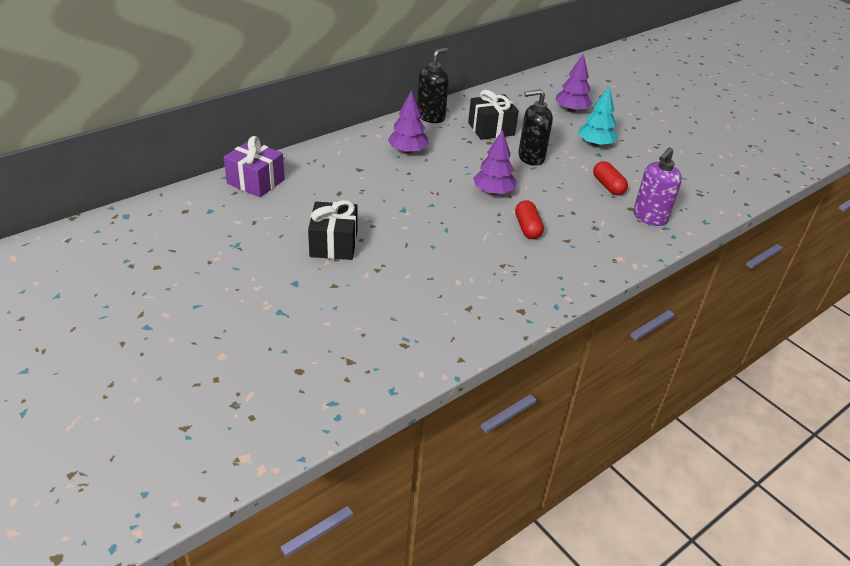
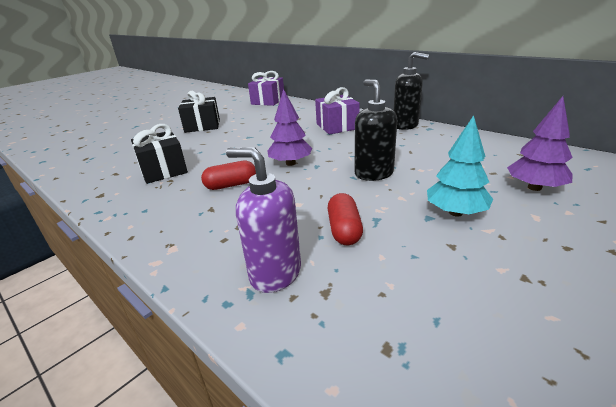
camera: 85 degrees right, 10 degrees down
(407, 151) = (337, 126): purple tree -> purple gift
(491, 129) = (414, 149): black gift -> black gift (163, 170)
(608, 186) = (344, 230): red capsule -> red capsule turned 60 degrees counterclockwise

